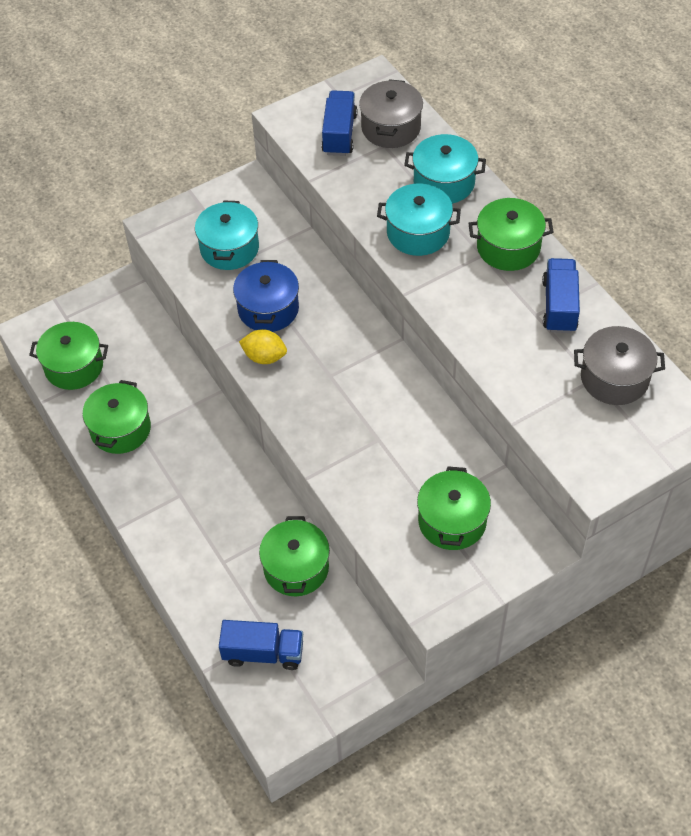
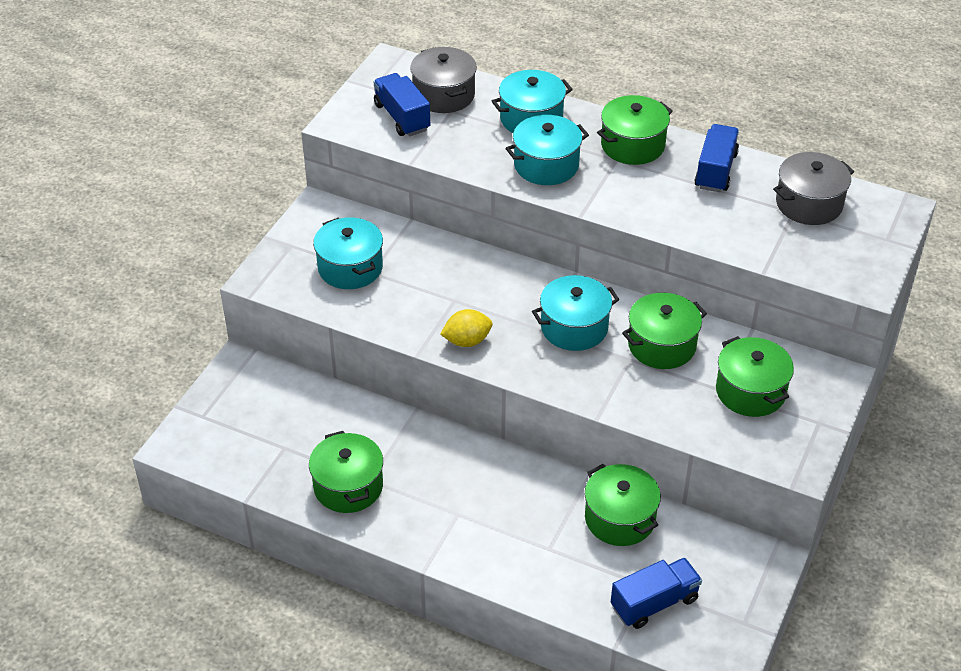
camera: 35 degrees left, 10 degrees down
(74, 366) = (251, 455): green pot -> green pot (662, 345)
(268, 309) = (434, 301): blue pot -> none
(357, 388) = (574, 327): none -> turquoise pot
(559, 306) = (715, 171): blue truck -> blue truck turned 45 degrees clockwise

